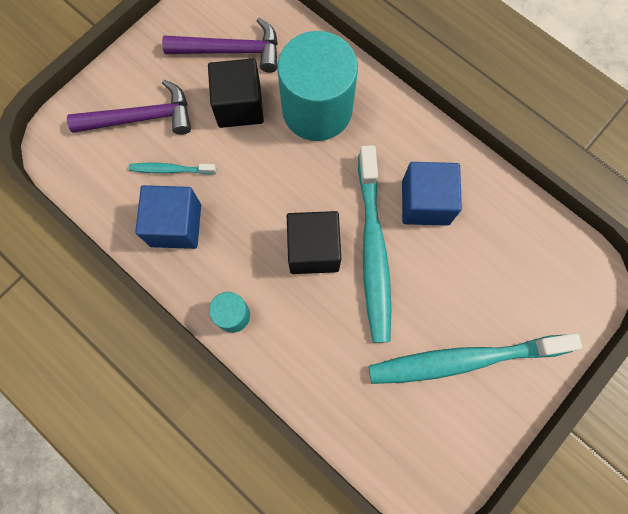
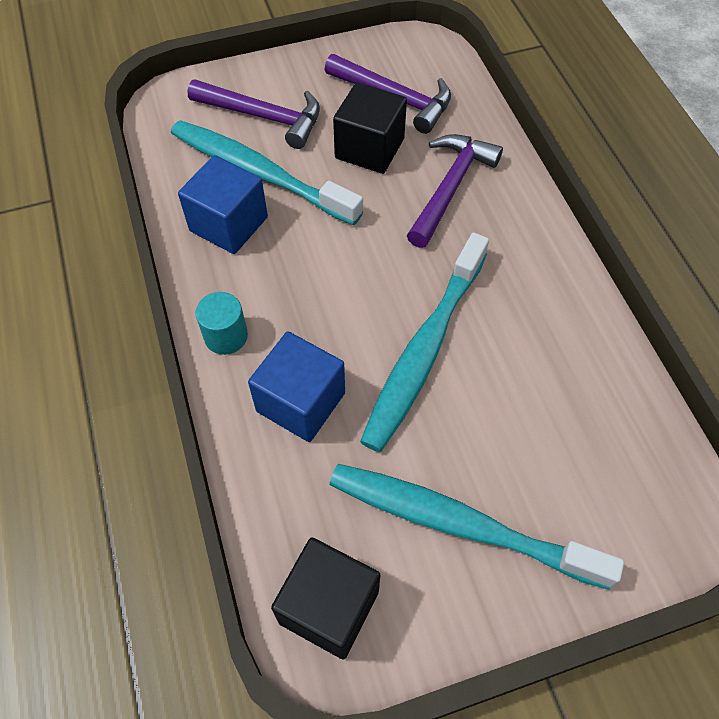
camera: 30 degrees right, 15 degrees down
(171, 169) = (260, 173): turquoise toothbrush -> turquoise toothbrush, size x2.17
(313, 250) = (357, 316): black cube -> black cube (329, 607)
(317, 110) = (450, 187): turquoise cylinder -> purple hammer
(425, 203) = (517, 332): blue cube -> blue cube (301, 402)

